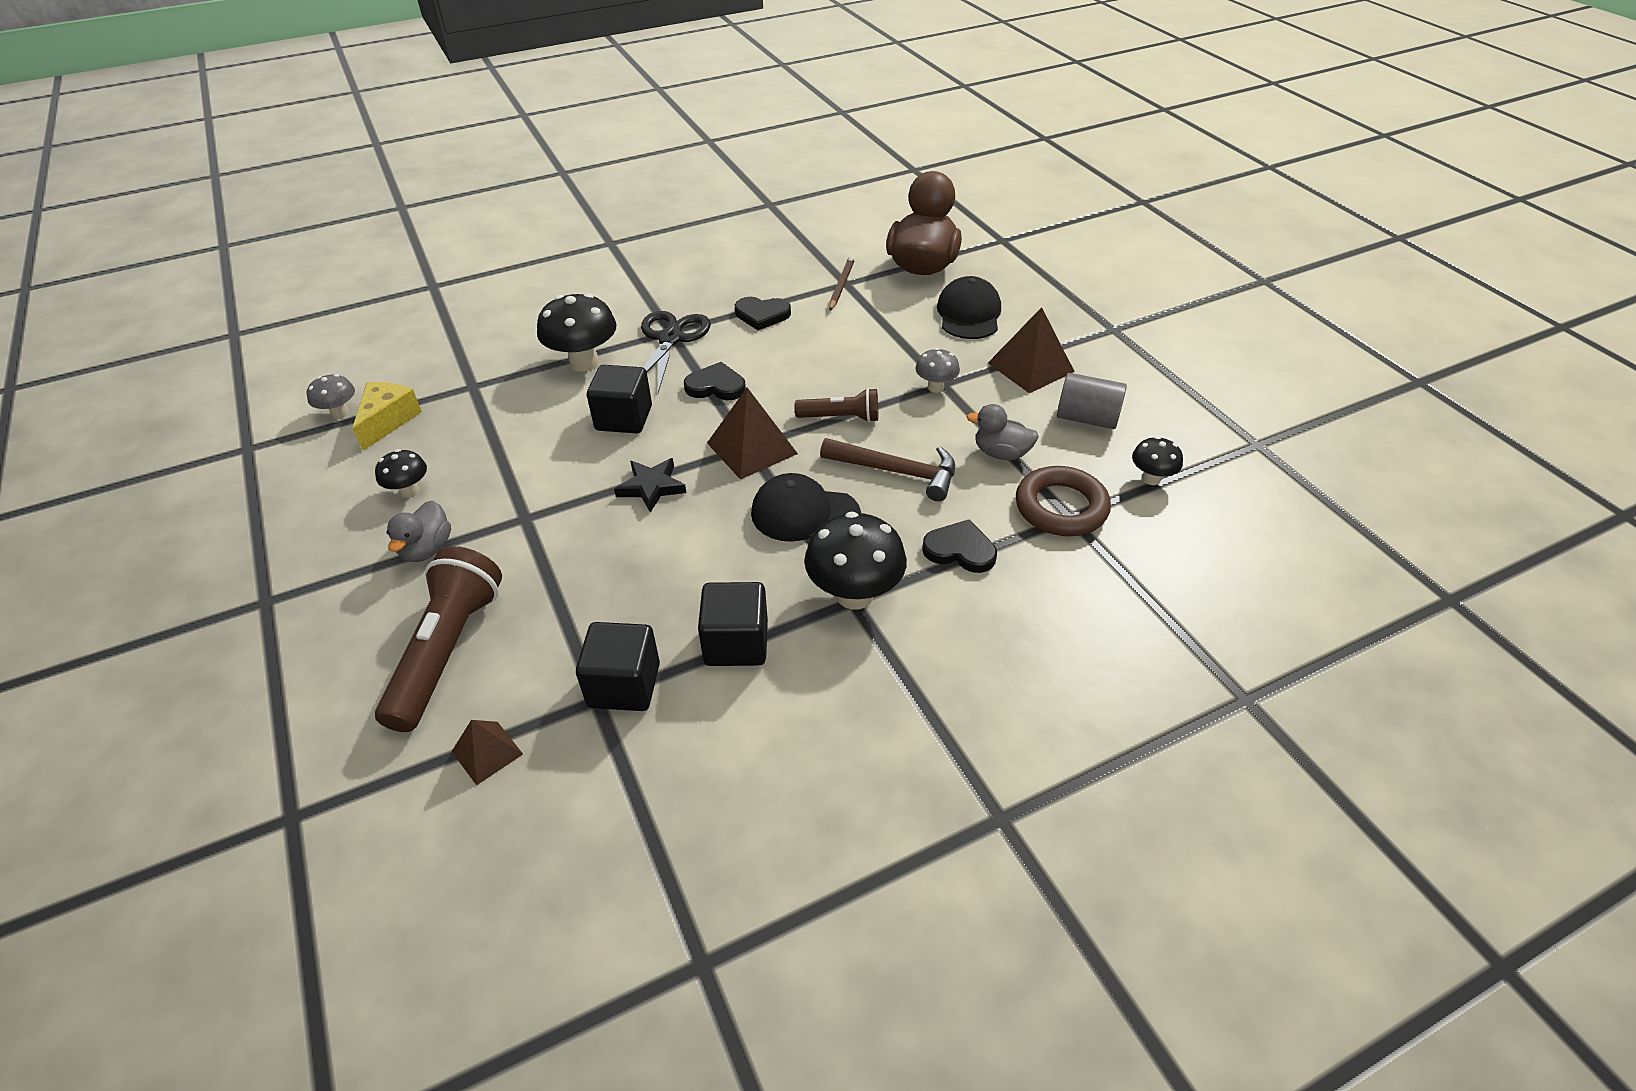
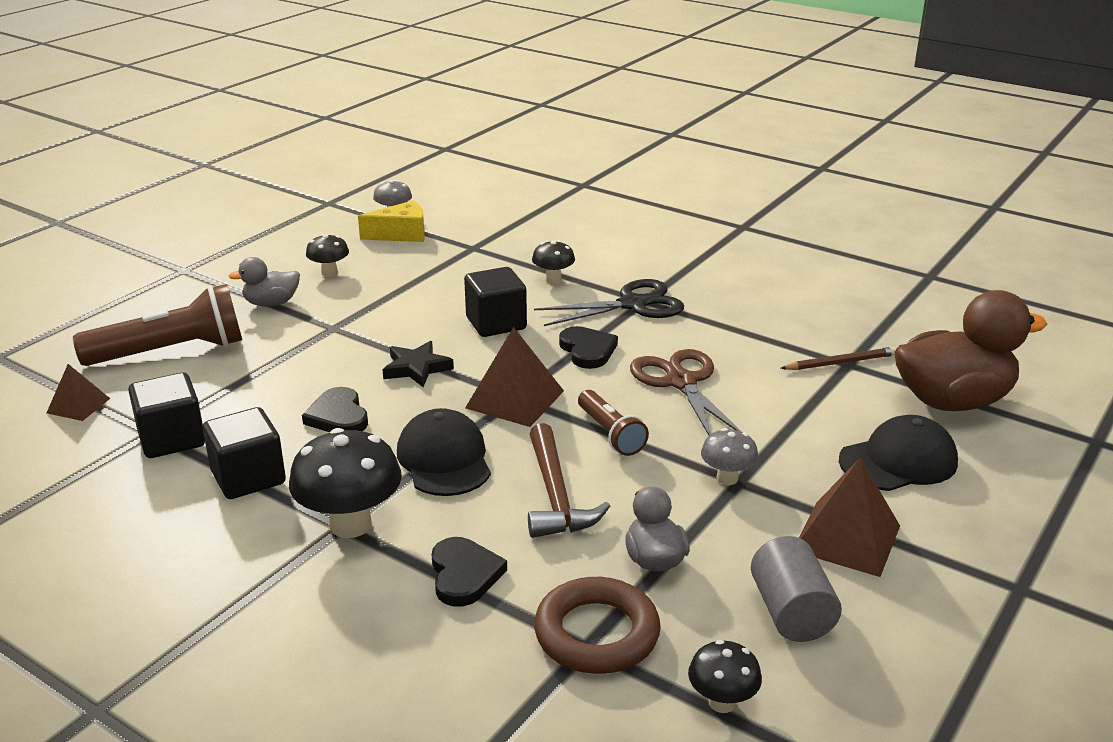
camera: 60 degrees right, 15 degrees down
(584, 363) = (553, 279): black mushroom -> black mushroom, size x0.55
(762, 315) = (728, 336): black heart -> black heart (338, 416)
(803, 360) = (681, 382): none -> brown scissors

